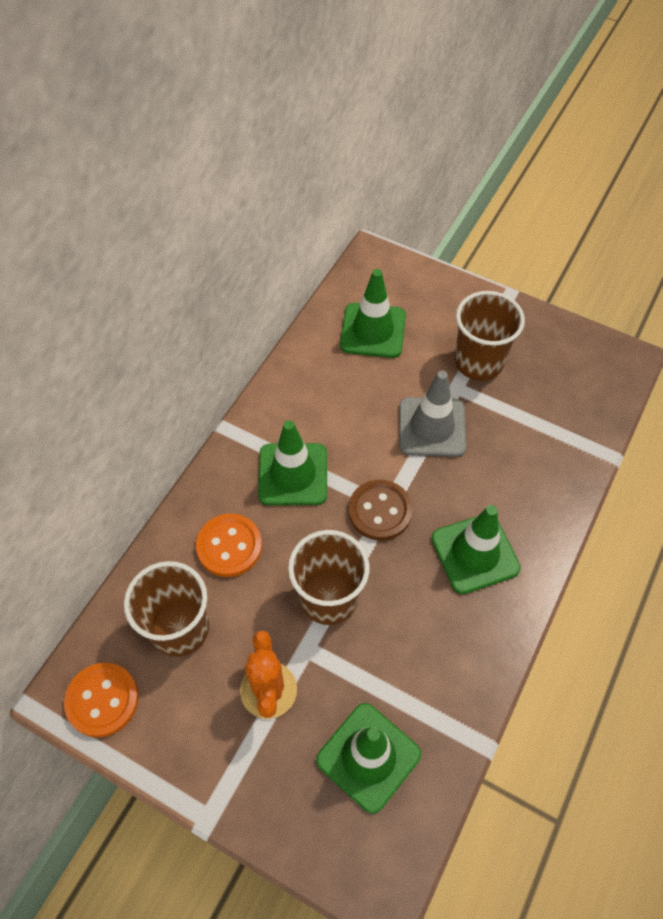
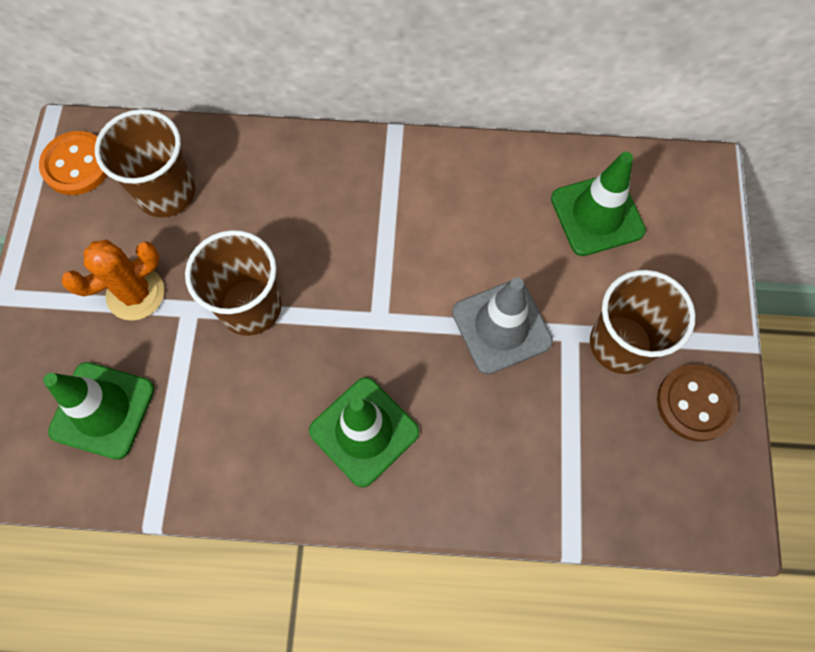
camera: 65 degrees right, 10 degrees up
(229, 546) = (266, 194): orange button -> none
(293, 474) = (372, 215): green traffic cone -> none
(380, 511) = (369, 315): brown button -> brown button (695, 403)

